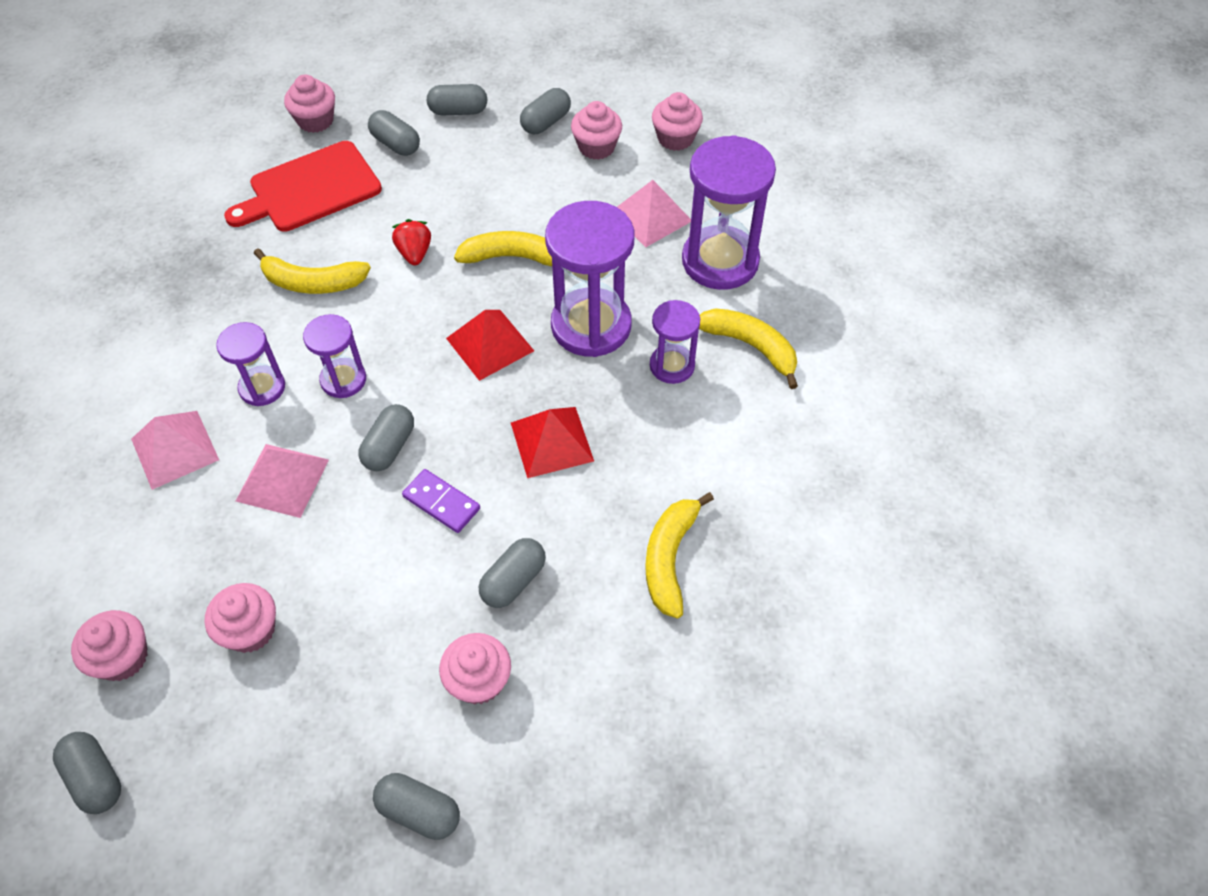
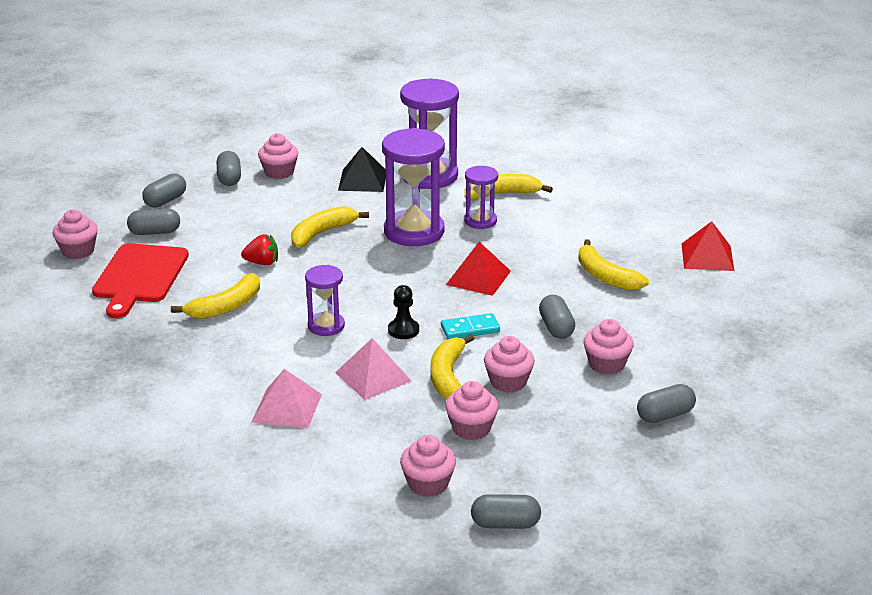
camera: 50 degrees left, 25 degrees down
(262, 387) = (286, 357): purple hourglass -> none
(334, 543) = (448, 376): none -> yellow banana
(389, 447) = (403, 330): grey capsule -> black pawn
(414, 253) = (262, 263): red strawberry -> red strawberry turned 150 degrees clockwise
(441, 503) = (470, 329): purple domino -> turquoise domino
(489, 344) = (377, 267): red pyramid -> red pyramid (707, 257)
(651, 216) = (362, 180): pink pyramid -> black pyramid
(675, 138) = (315, 148): pink cupcake -> pink cupcake (508, 382)

